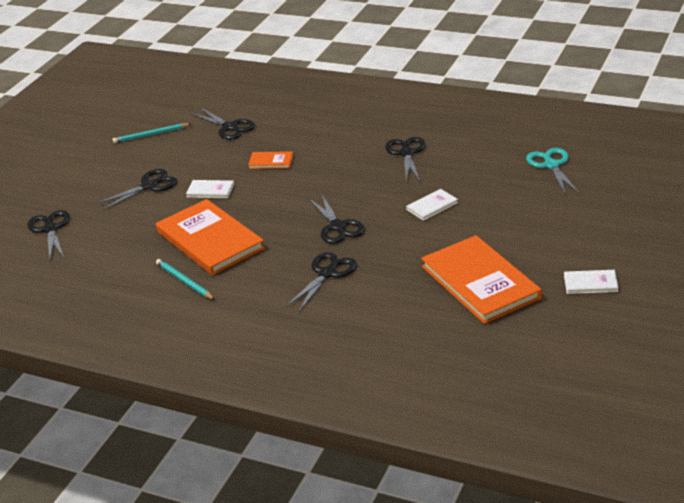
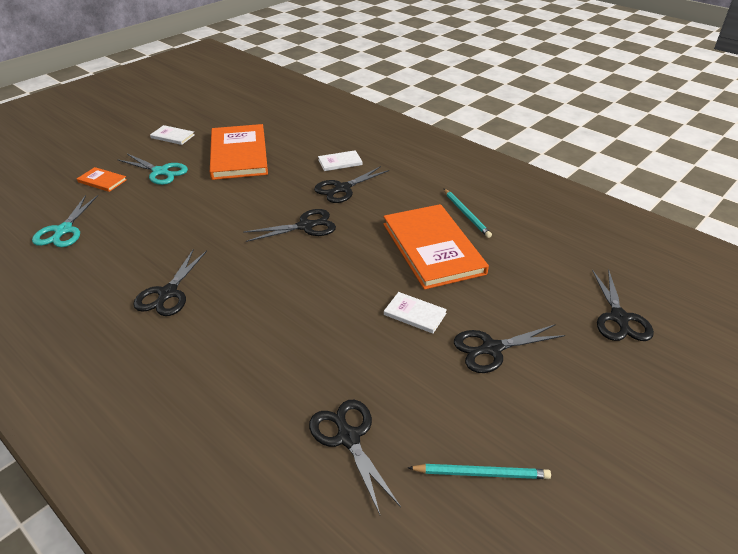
camera: 165 degrees left, 5 degrees up
(271, 161) = (323, 337): orange book -> orange book (102, 181)
(337, 227) = (306, 226): black scissors -> black scissors turned 75 degrees clockwise
(432, 206) = (209, 222): white book -> white book (340, 162)
(541, 237) = (160, 172): none -> turquoise scissors

